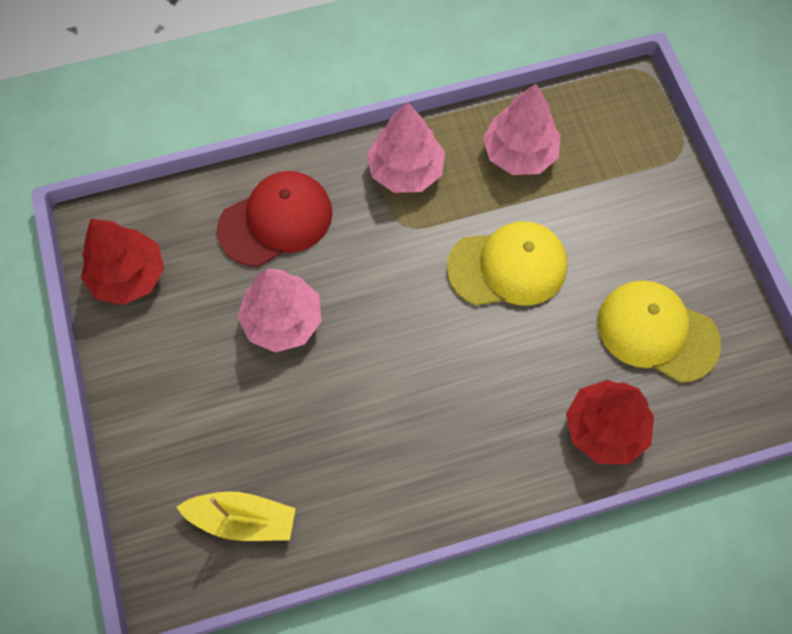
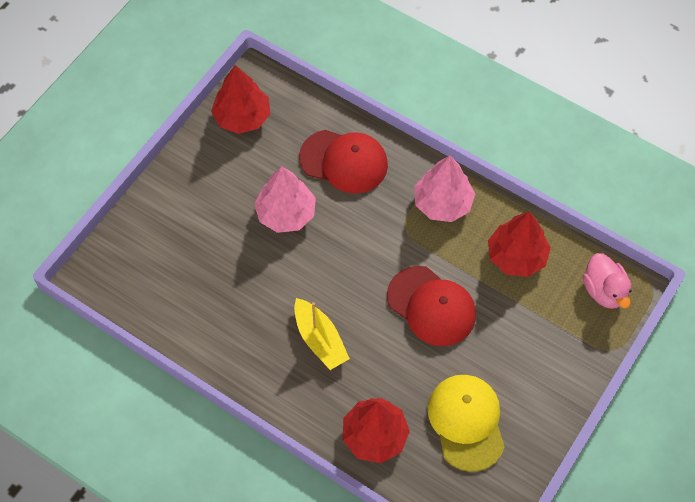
camera: 50 degrees right, 5 degrees down
(243, 519) = (155, 284): yellow boat -> yellow boat (320, 339)
(508, 267) = (431, 306): yellow cap -> red cap
(519, 153) = (516, 256): pink tree -> red tree
(617, 112) = (604, 291): none -> pink duck

